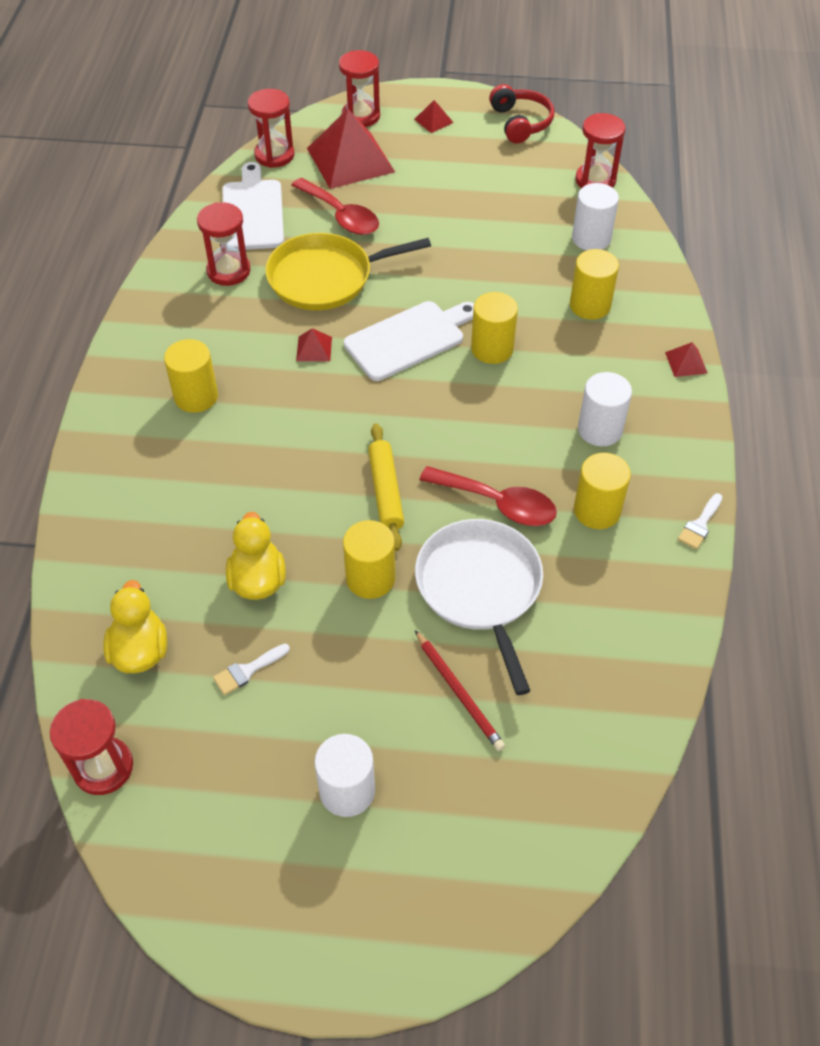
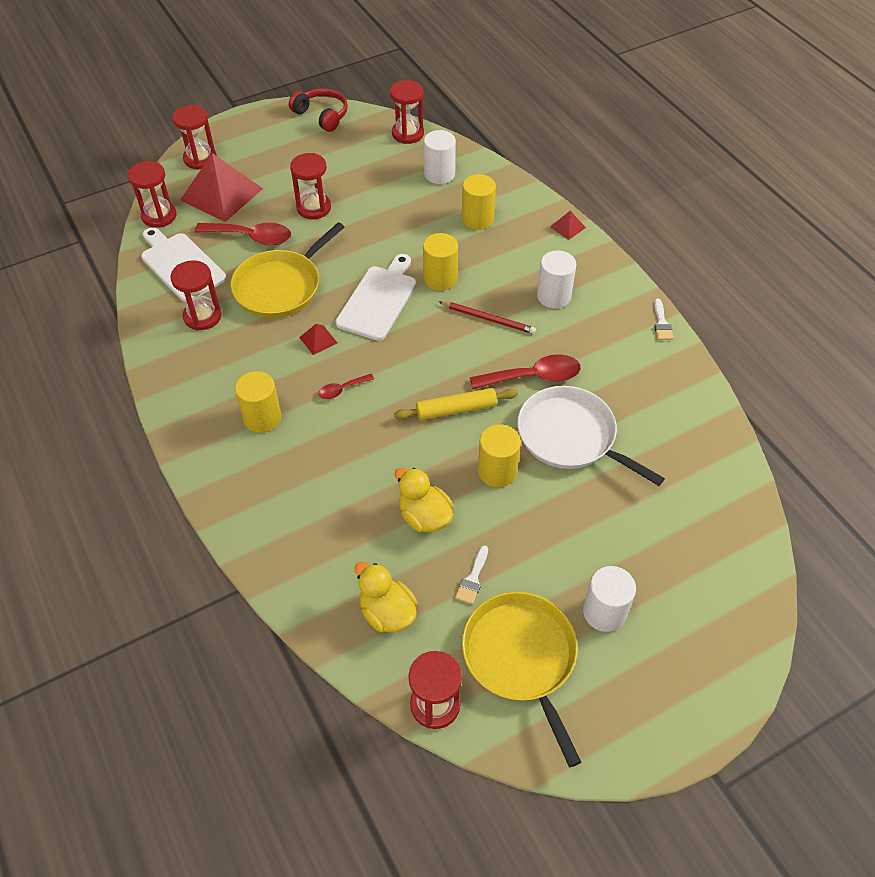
camera: 35 degrees left, 0 degrees up
(223, 779) = (521, 658): none -> yellow pan
(292, 410) = (342, 390): none -> red spoon
(386, 491) = (456, 409): yellow rolling pin -> yellow rolling pin turned 60 degrees counterclockwise
(427, 214) = (314, 208): none -> red hourglass
(433, 121) = (258, 140): red pyramid -> none
(459, 692) = (615, 508): red pencil -> red pencil (488, 319)
(597, 510) = (596, 348): yellow cylinder -> none

